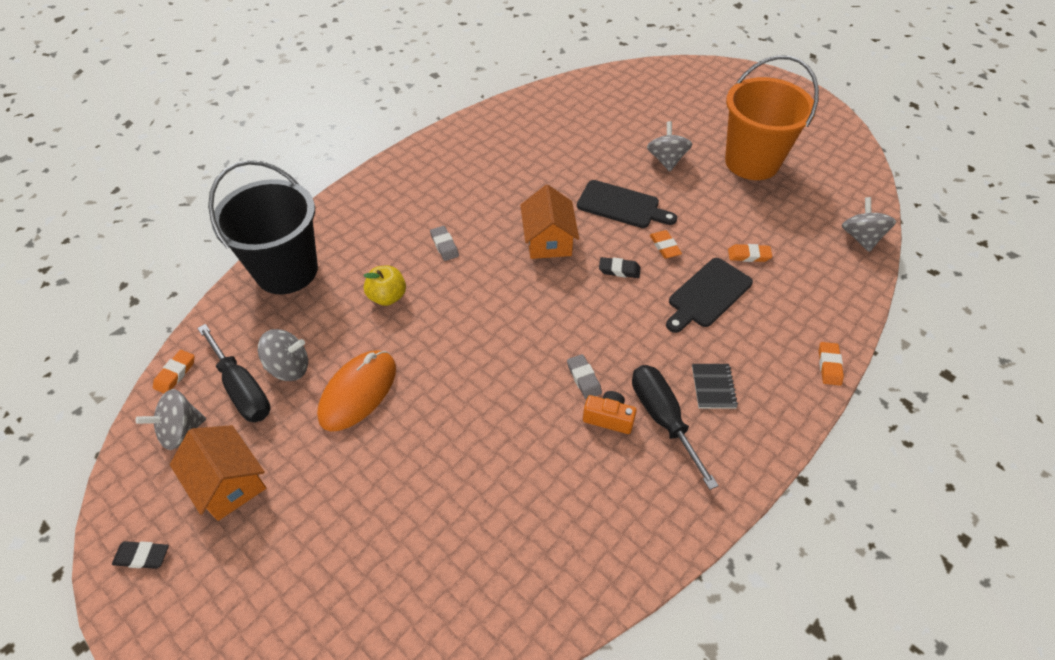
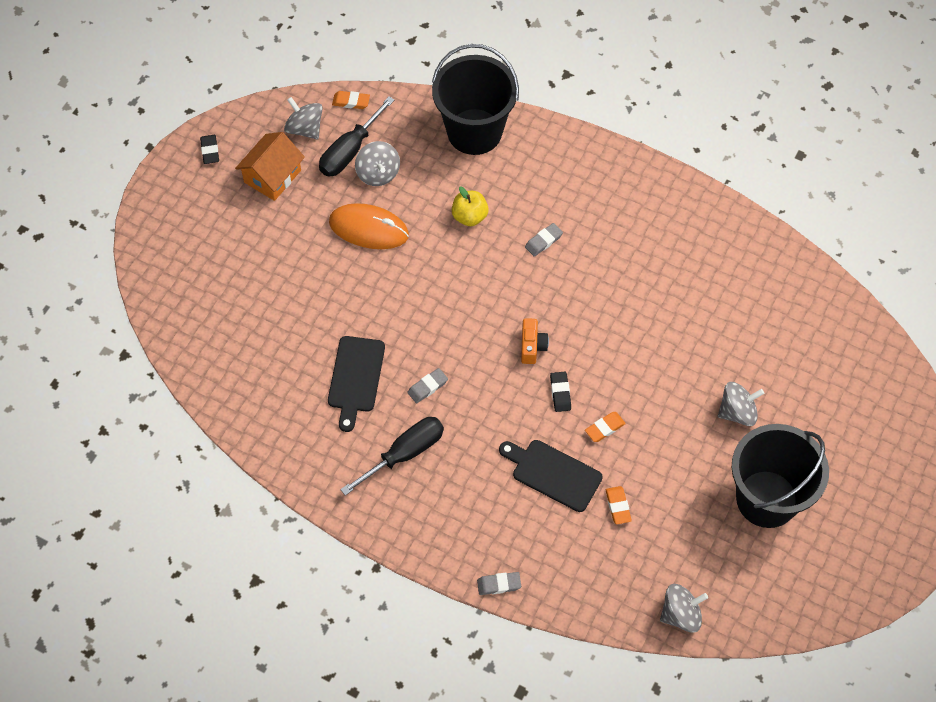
camera: 75 degrees right, 10 degrees up
(548, 240) = (579, 325): orange house -> none
(608, 418) = (393, 413): orange camera -> orange camera (532, 346)
(622, 205) = (650, 380): black cutting board -> black cutting board (356, 378)
(713, 387) = (447, 489): black notebook -> none
(752, 162) = (766, 499): orange bucket -> black bucket
(829, 365) = (499, 584): orange eraser -> grey eraser

